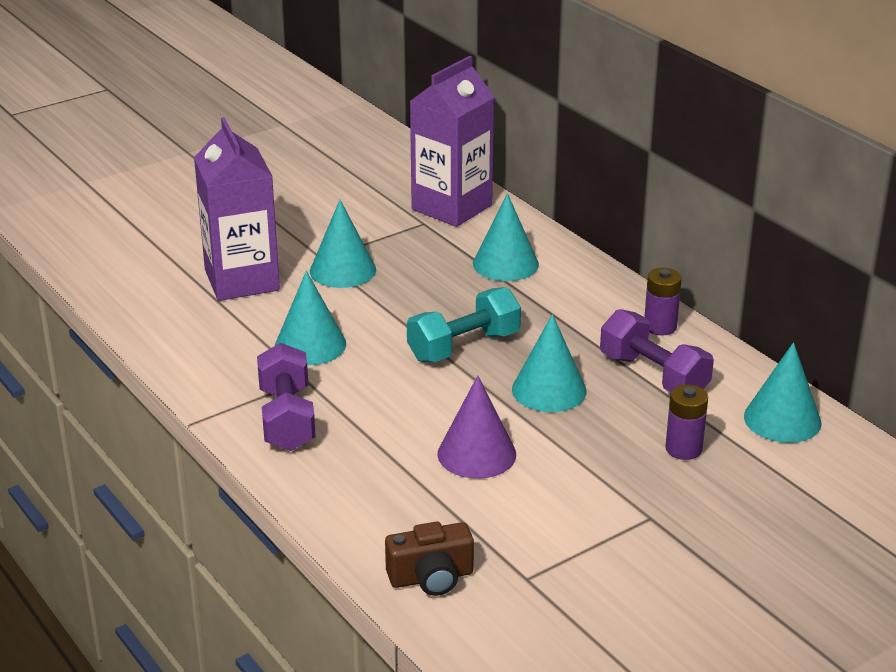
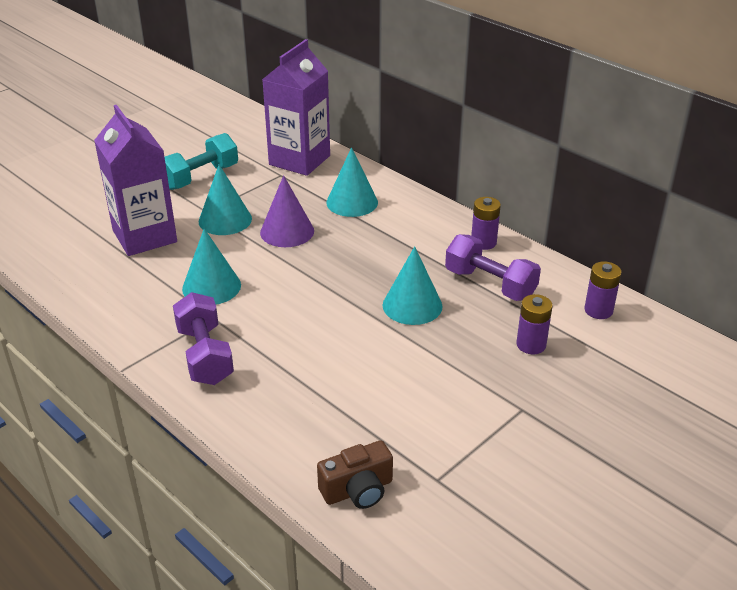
camera: 10 degrees left, 5 degrees up
(464, 347) = (336, 275): turquoise dumbbell -> turquoise dumbbell (200, 177)
(476, 454) = (368, 369): purple cone -> purple cone (287, 231)
(782, 419) = (598, 310): turquoise cone -> purple battery

